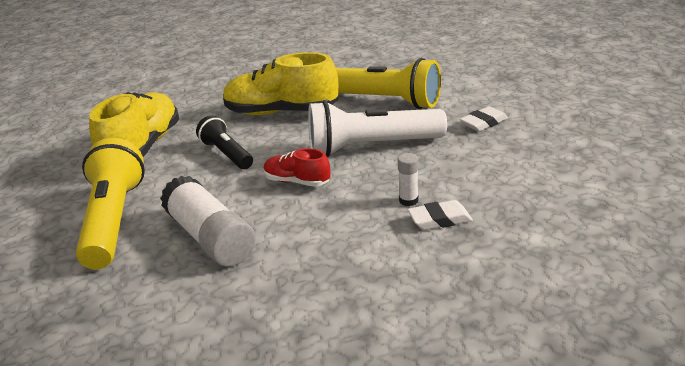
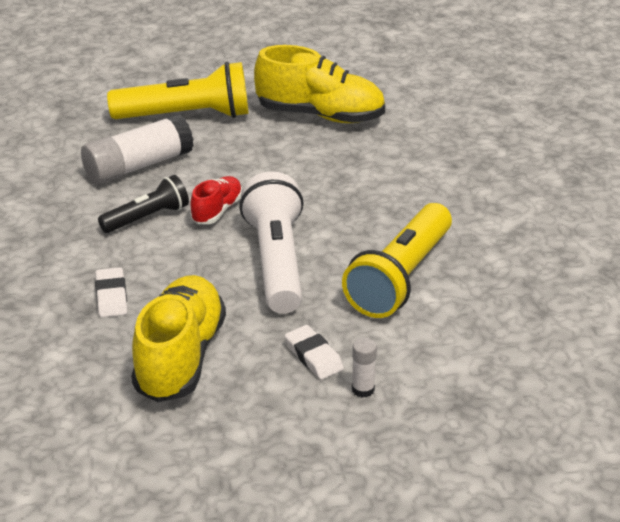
camera: 90 degrees right, 5 degrees up
(227, 154) = (290, 166): black flashlight -> black flashlight (147, 218)
(281, 112) = (385, 198): yellow shoe -> yellow shoe (180, 357)
(408, 200) = (154, 280): white glue stick -> white glue stick (363, 389)

